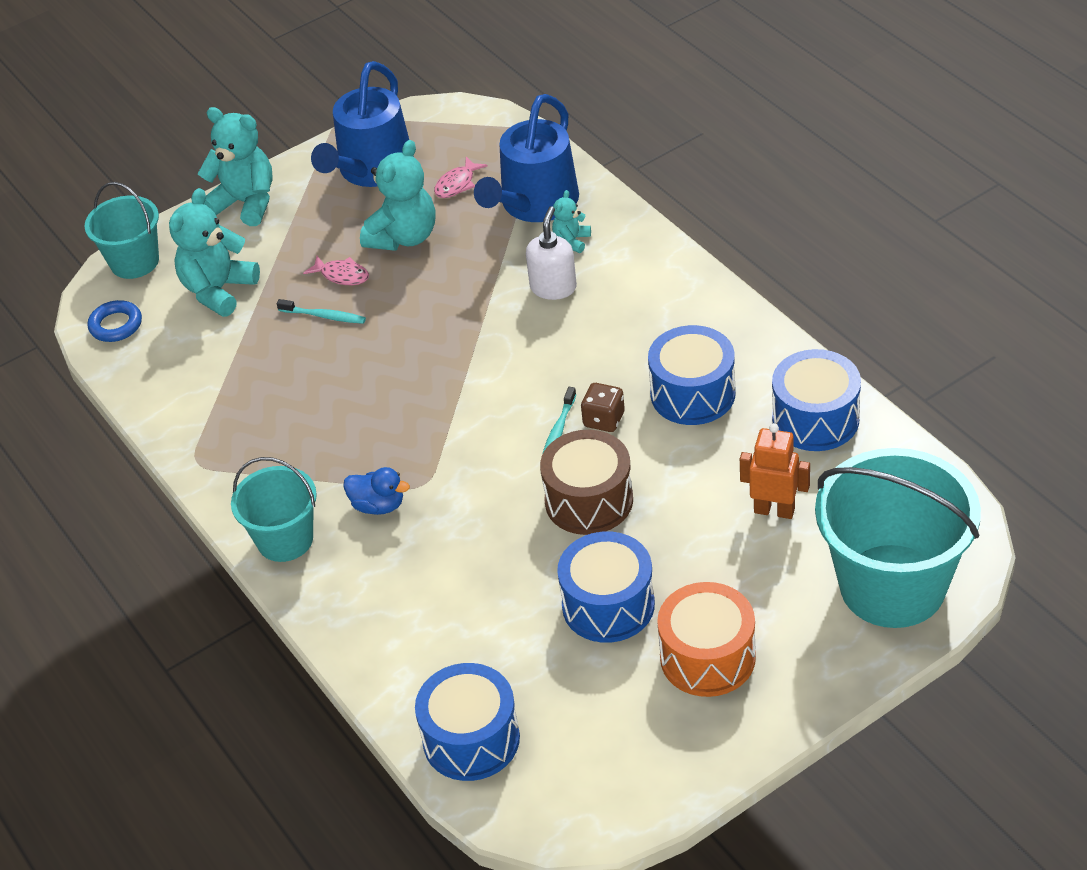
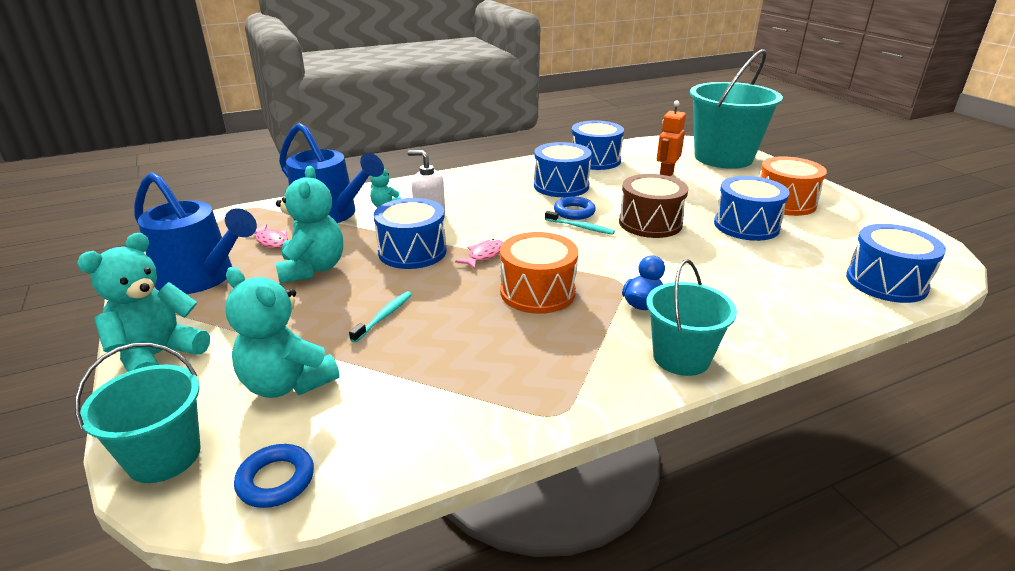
camera: 85 degrees left, 15 degrees down
(342, 275) = (335, 303): pink fish -> pink fish (484, 255)
(388, 417) = (537, 292): none -> orange drum
(404, 237) = (313, 269): turquoise teddy bear -> turquoise teddy bear turned 45 degrees clockwise
(457, 299) = (412, 251): none -> blue drum
(604, 420) = (574, 212): brown dice -> blue ring

